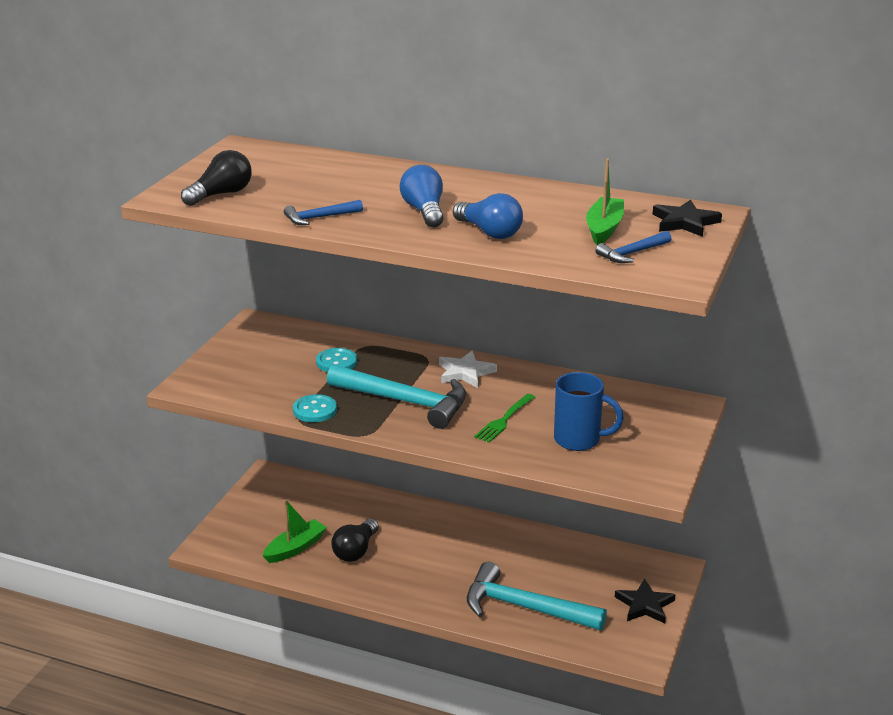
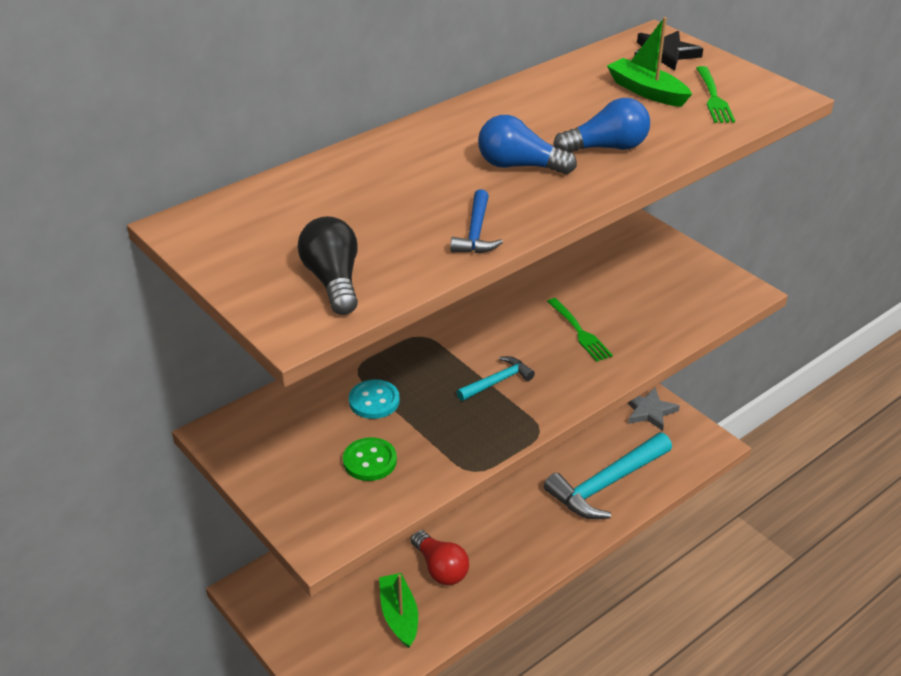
camera: 60 degrees left, 10 degrees up
(274, 379) = (370, 461): none -> green button
(315, 410) = (462, 451): turquoise button -> none
(355, 551) = (440, 568): black light bulb -> red light bulb
(405, 402) = (497, 381): turquoise hammer -> turquoise hammer, size x0.48
(465, 372) = (473, 323): white star -> none
(579, 440) = (645, 303): blue mug -> none
(632, 253) = (713, 97): blue hammer -> green fork
(645, 605) = (649, 411): black star -> grey star

